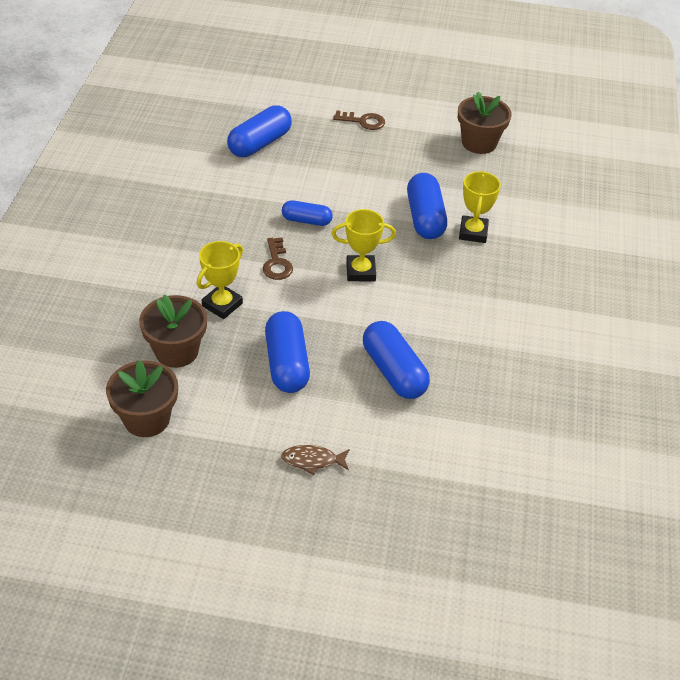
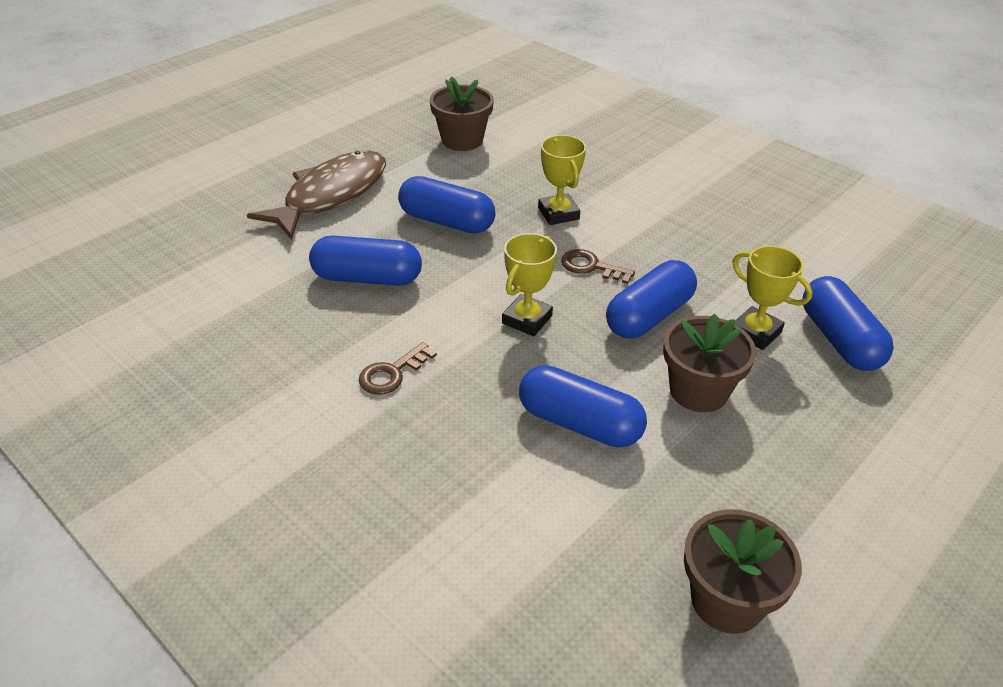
camera: 125 degrees right, 5 degrees down
(176, 351) = (522, 173): brown flower pot -> brown flower pot (698, 391)
(306, 220) = (649, 316): blue capsule -> blue capsule, size x1.63
(312, 460) = (331, 195): brown fish -> brown fish, size x2.41
(363, 121) = (857, 472): brown key -> brown key (392, 373)
(473, 232) = (513, 457): yellow trophy -> yellow trophy (755, 332)

